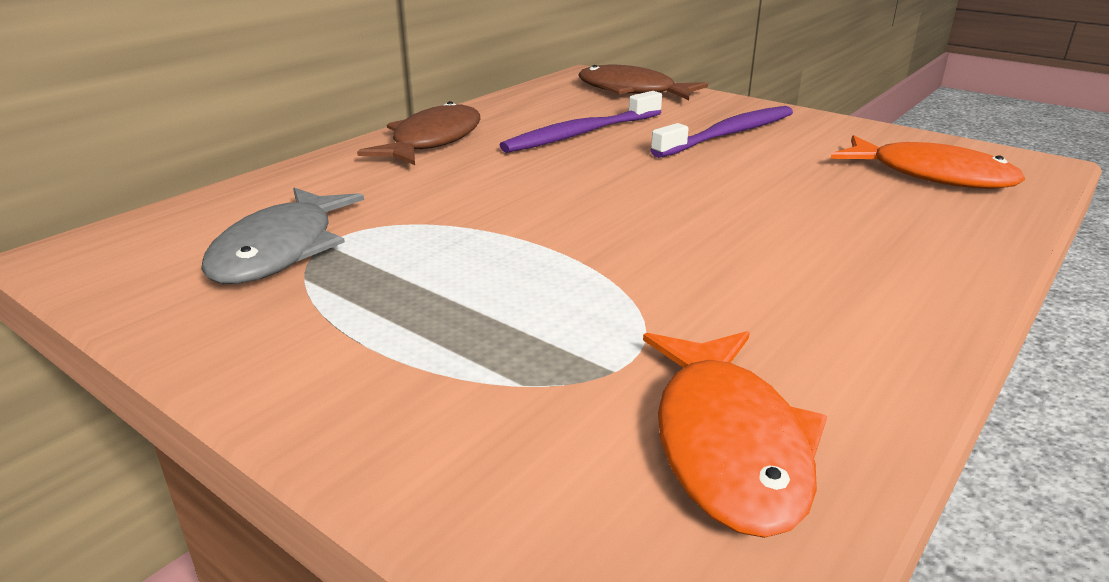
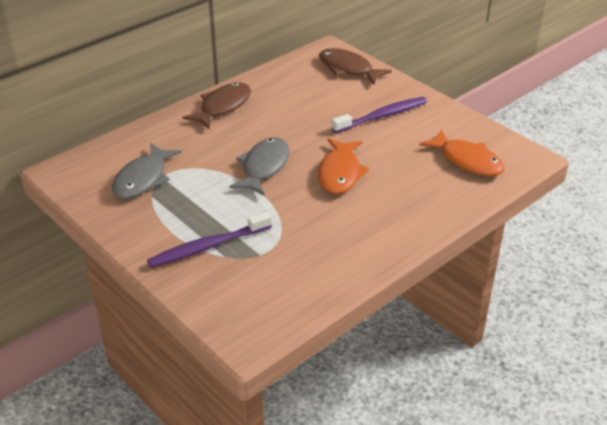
camera: 10 degrees right, 10 degrees up
(547, 212) = (264, 167): none -> grey fish
(581, 134) = (302, 108): purple toothbrush -> purple toothbrush (208, 246)
(728, 444) = (285, 287): orange fish -> orange fish (340, 173)

